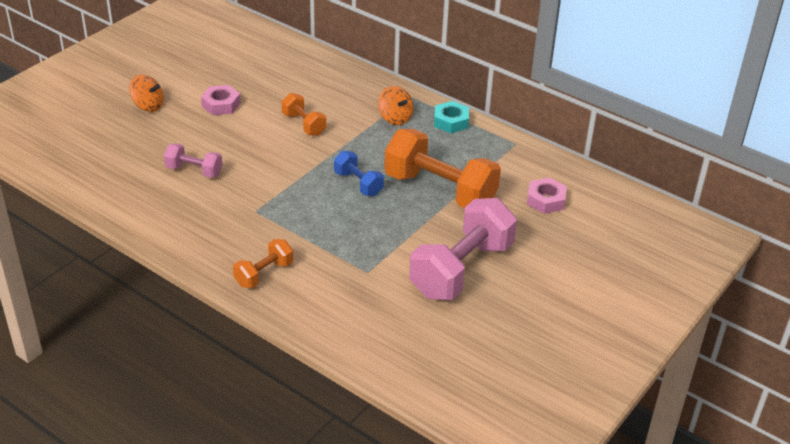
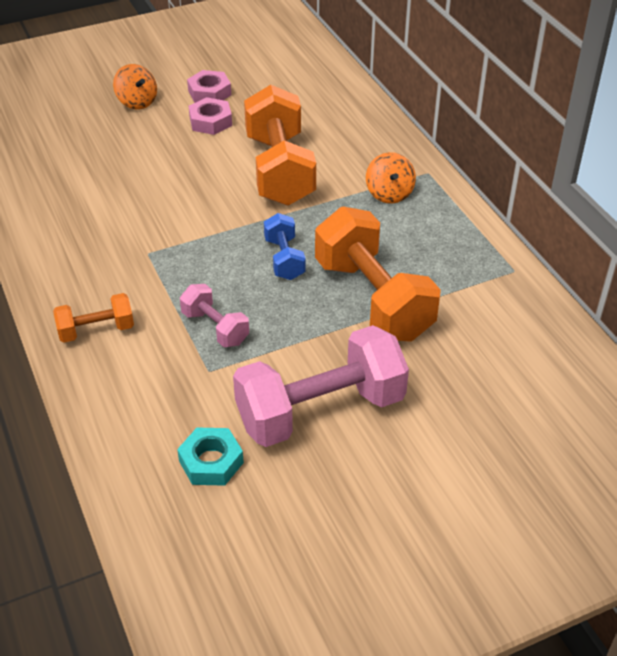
camera: 30 degrees right, 5 degrees up
(194, 171) = (123, 187): pink dumbbell -> pink dumbbell (215, 328)
(304, 124) = (280, 170): orange dumbbell -> orange dumbbell, size x2.01
(451, 121) = (453, 218): turquoise nut -> turquoise nut (211, 462)
(546, 200) = (498, 358): pink nut -> pink nut (209, 93)

